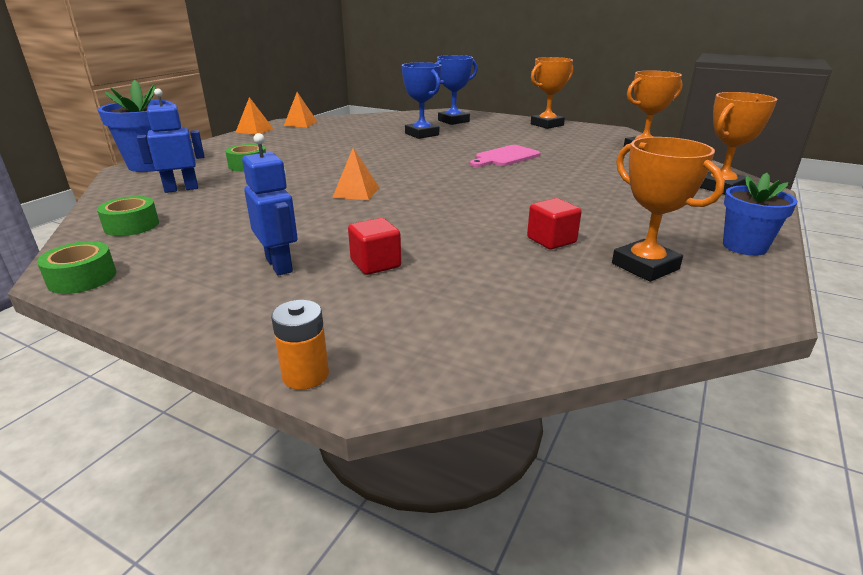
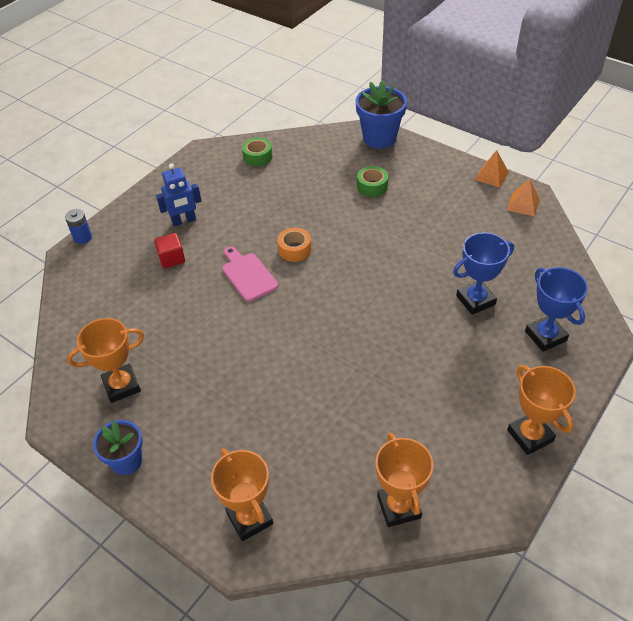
camera: 100 degrees right, 20 degrees up
(82, 278) = (194, 157): green tape -> none
(181, 189) = (320, 163): blue robot -> none
(305, 375) = (82, 237): orange battery -> blue battery
(356, 192) = (294, 249): orange pyramid -> orange tape
(505, 157) = (378, 359): pink cutting board -> pink cutting board (248, 275)
(551, 240) = (175, 347): red cube -> none

